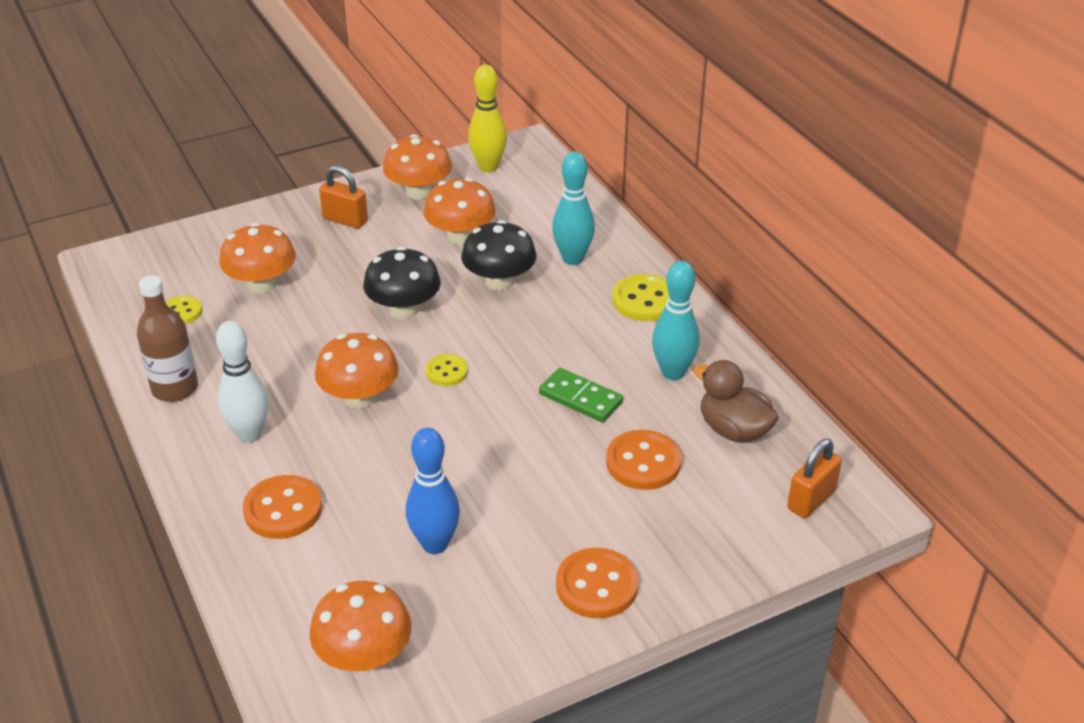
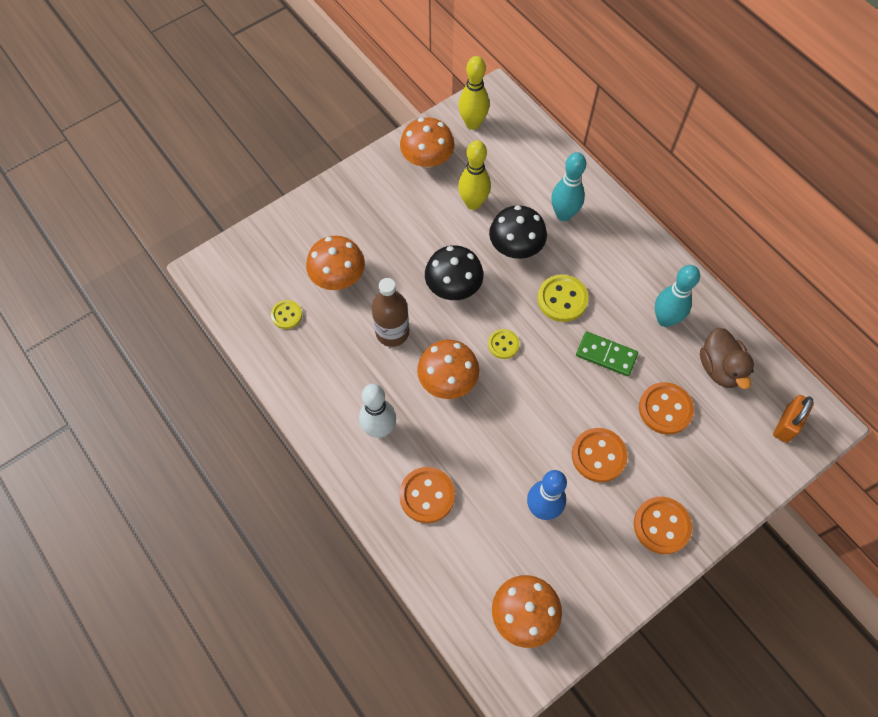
camera: 10 degrees left, 25 degrees up
(175, 388) = (309, 393): brown bottle -> brown bottle (392, 332)
(345, 220) = (379, 198): orange padlock -> none
(460, 236) = (473, 203): orange mushroom -> yellow bowling pin
(533, 499) = (598, 455): none -> orange button
(645, 300) = (627, 250): yellow button -> yellow button (562, 299)
(733, 430) = (720, 368): brown duck -> brown duck turned 135 degrees counterclockwise

